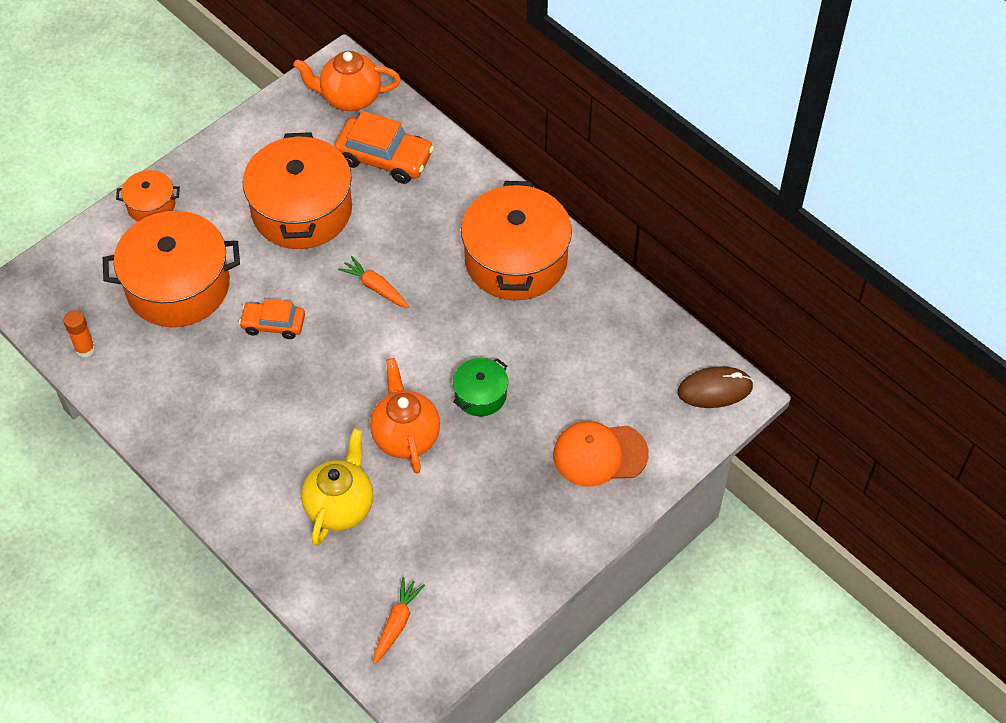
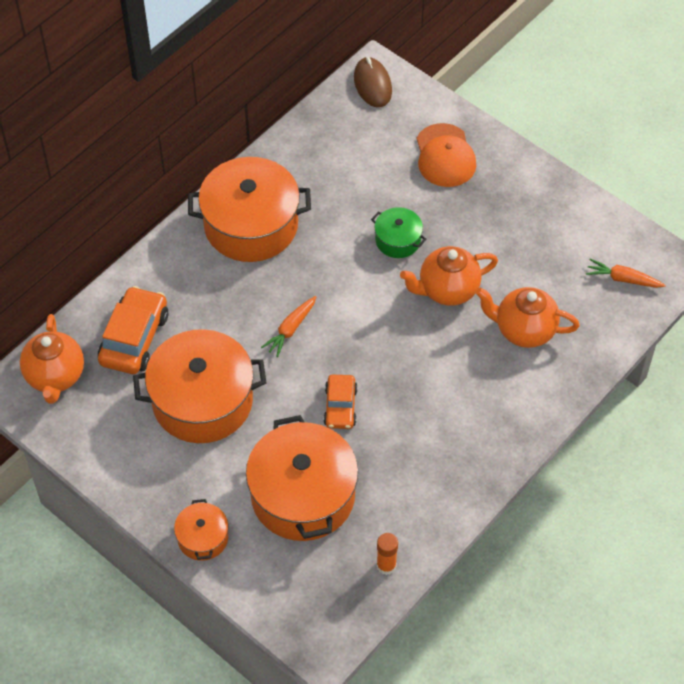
camera: 95 degrees left, 0 degrees up
(340, 506) = (524, 330): yellow teapot -> orange teapot

